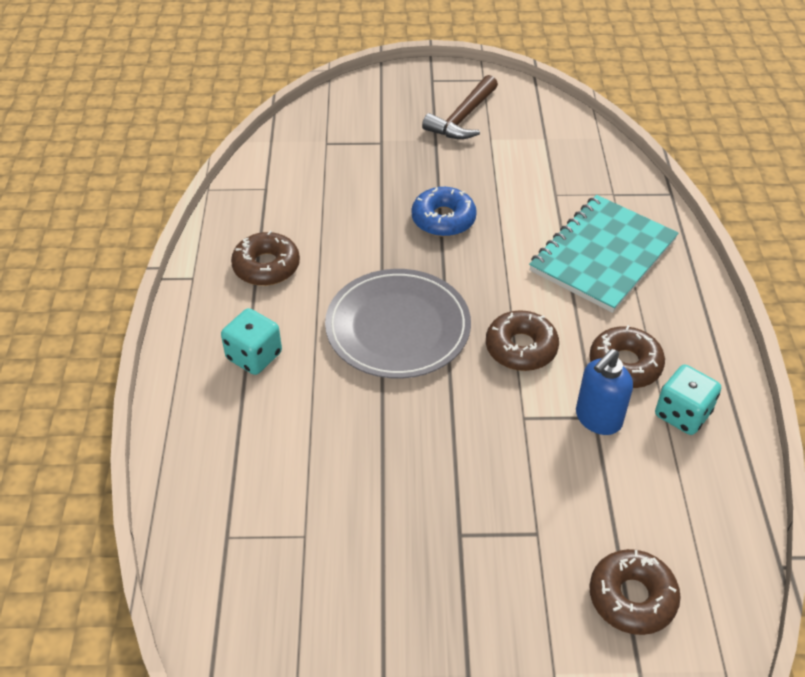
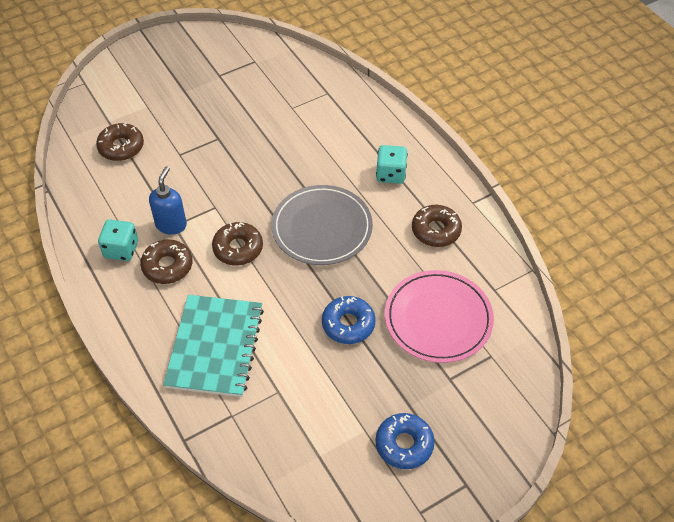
camera: 150 degrees right, 5 degrees up
(347, 188) = (438, 318): none -> pink plate
(462, 118) = (404, 444): brown hammer -> blue donut

